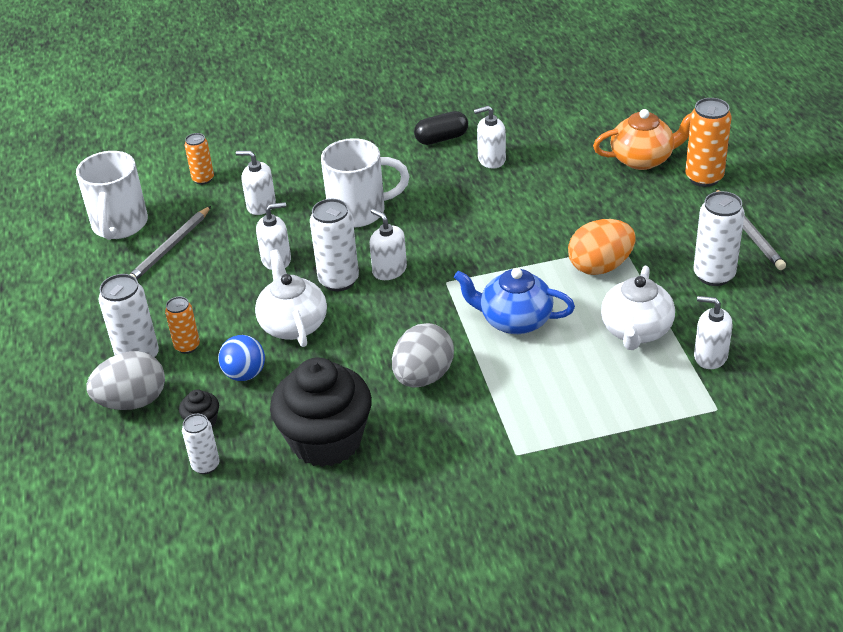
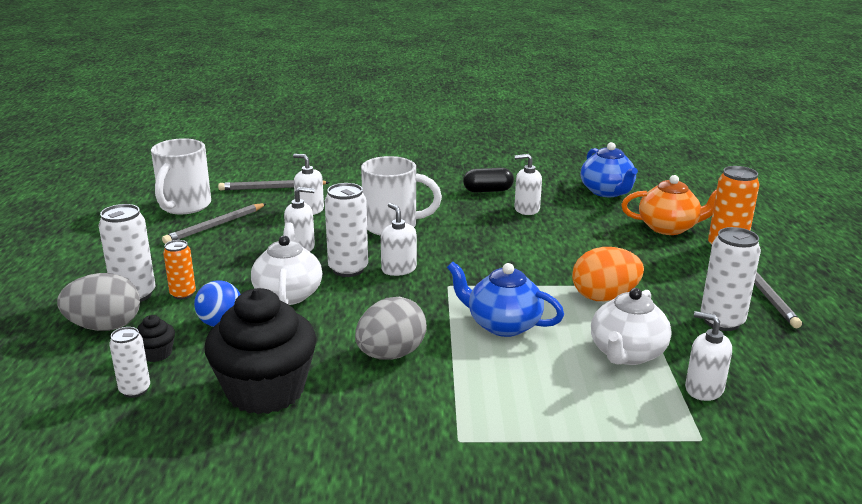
camera: 10 degrees right, 15 degrees down
(203, 179) = (272, 188): orange can -> grey pencil
(568, 117) = (607, 192): none -> blue teapot

